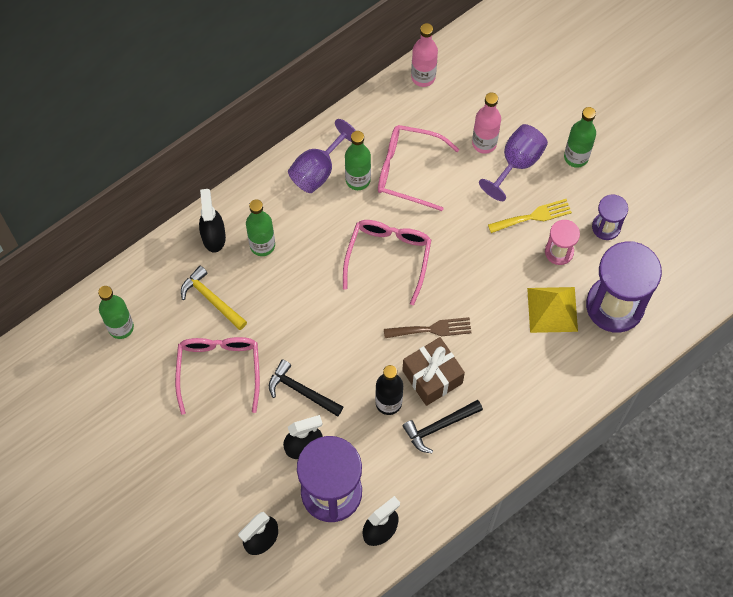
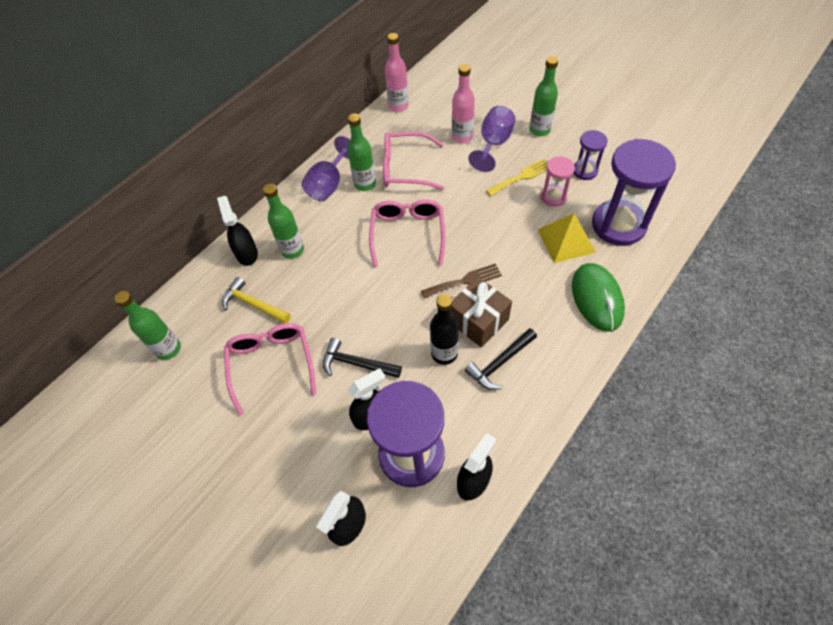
camera: 10 degrees left, 10 degrees down
(558, 384) = (597, 298): none -> green mouse

